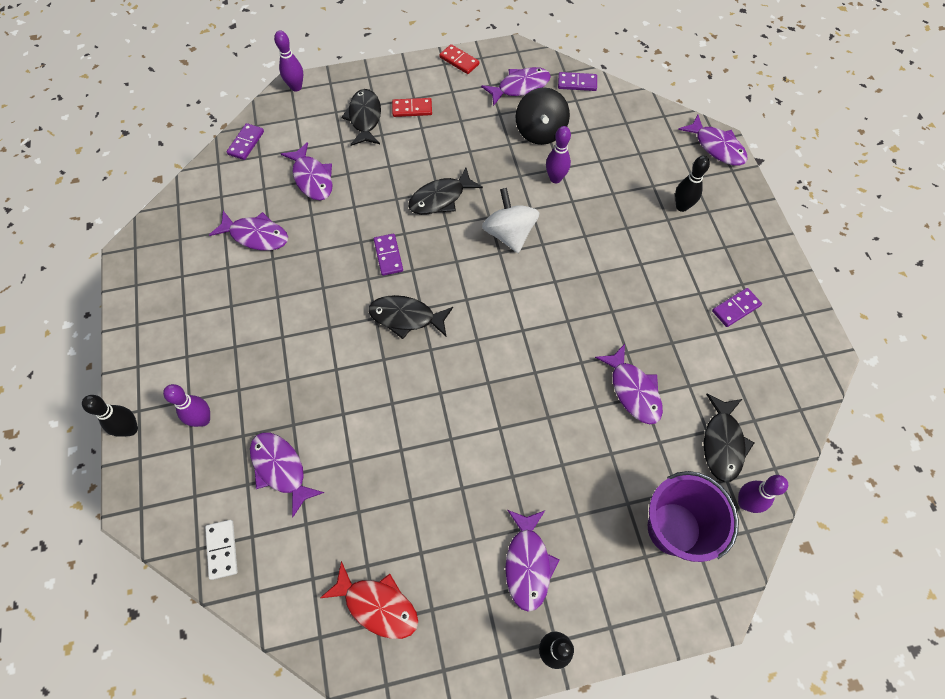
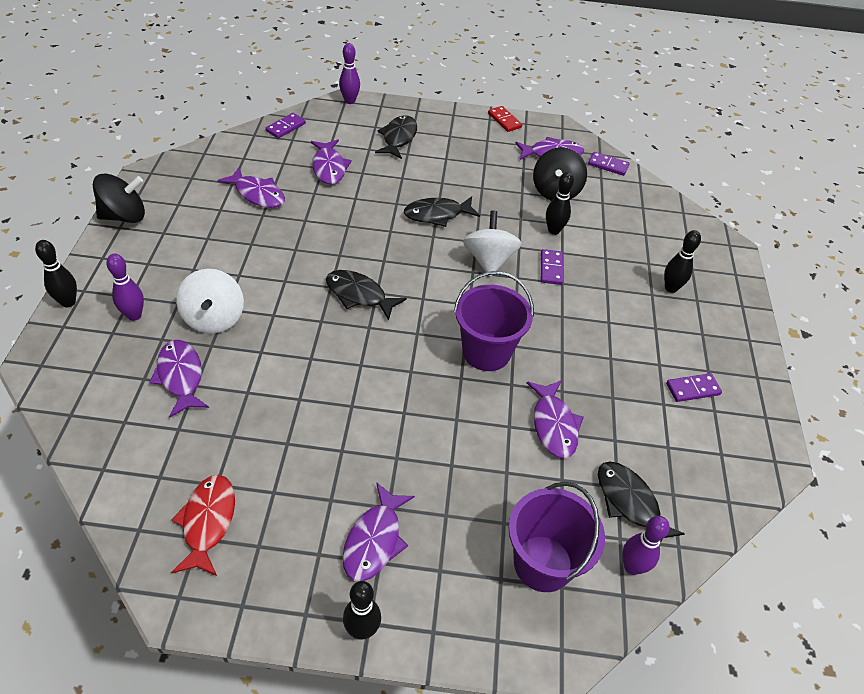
camera: 15 degrees right, 15 degrees down
(135, 309) = (124, 216): none -> black spinning top
(222, 549) = (92, 423): white domino -> none
(281, 394) = (214, 318): none -> white spinning top
(377, 605) = (208, 522): red fish -> red fish turned 135 degrees counterclockwise
(388, 256) = (367, 243): purple domino -> purple domino (551, 268)
(412, 109) = (444, 143): red domino -> none
(546, 336) = (486, 352): none -> purple bucket
(555, 178) = (553, 230): purple bowling pin -> black bowling pin
(716, 147) = (727, 251): purple fish -> none
(722, 443) = (629, 503): black fish -> black fish turned 120 degrees clockwise

